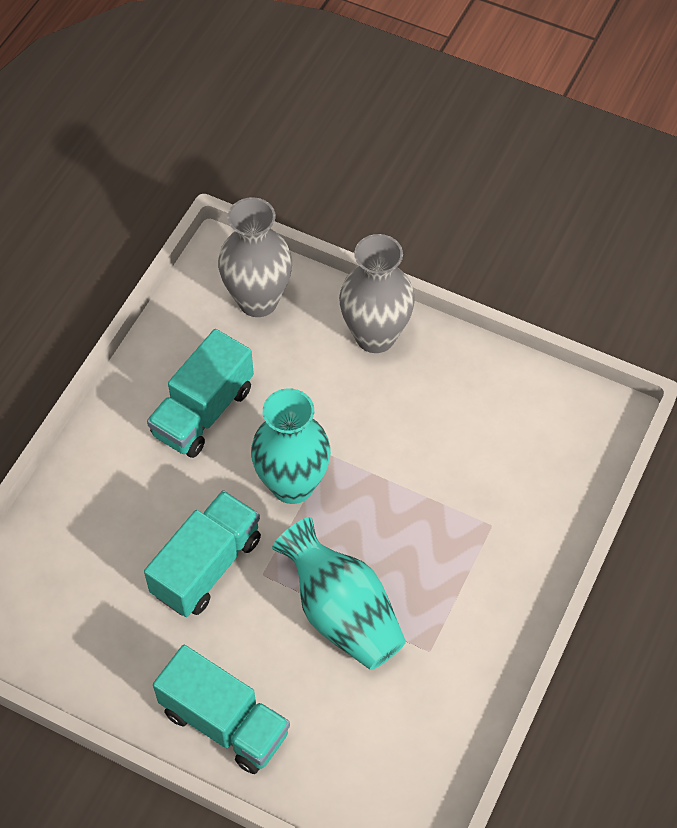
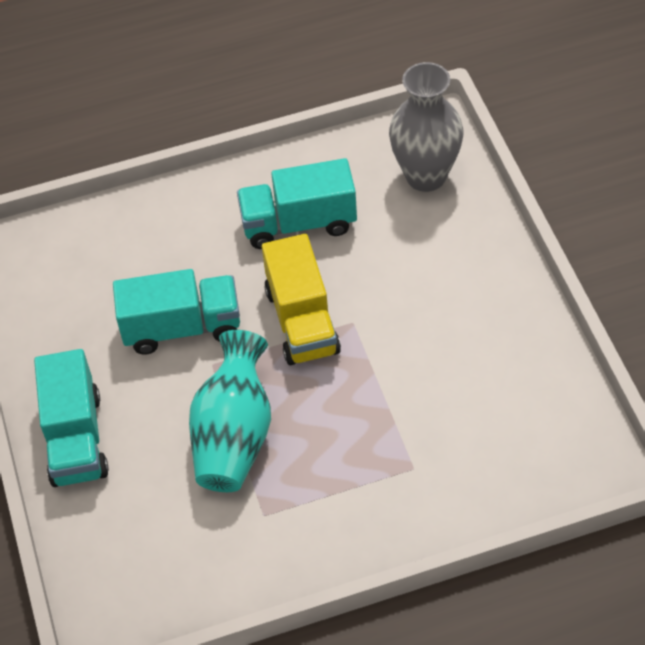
camera: 50 degrees right, 5 degrees down
(292, 485) = (302, 321): turquoise vase -> yellow truck
(375, 336) = (484, 265): grey vase -> none

